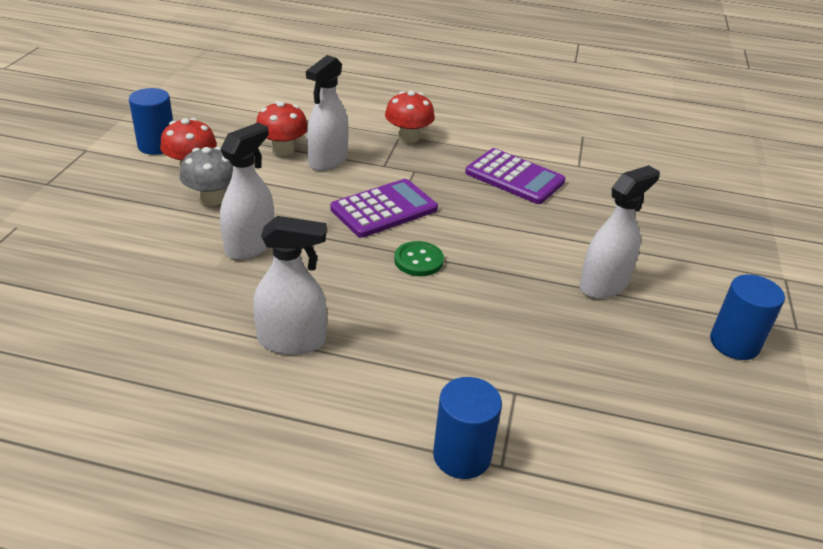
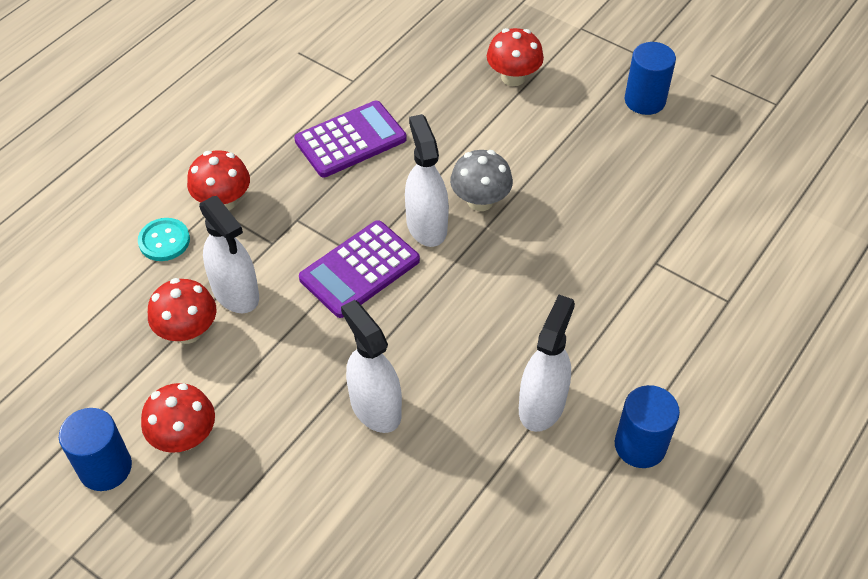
camera: 65 degrees left, 15 degrees up
(212, 198) = (265, 426): grey mushroom -> grey mushroom (480, 201)
(356, 124) = (164, 241): none -> turquoise button
(384, 209) = (359, 269): purple calculator -> purple calculator turned 120 degrees counterclockwise
(418, 260) = (459, 269): green button -> none
(462, 455) = (712, 322): blue cylinder -> blue cylinder (640, 445)
(603, 285) = (546, 147): white spray bottle -> white spray bottle (426, 225)
(671, 247) = (513, 77): none -> red mushroom

